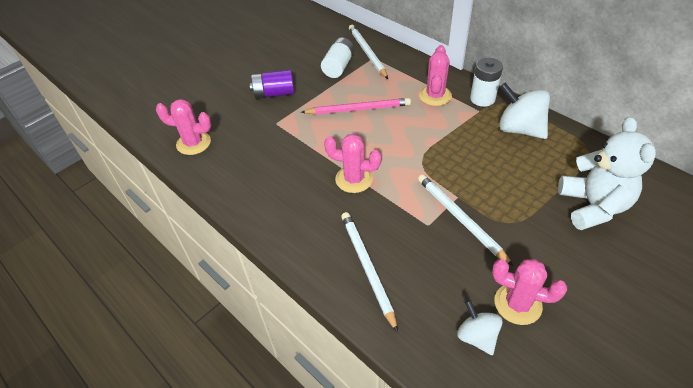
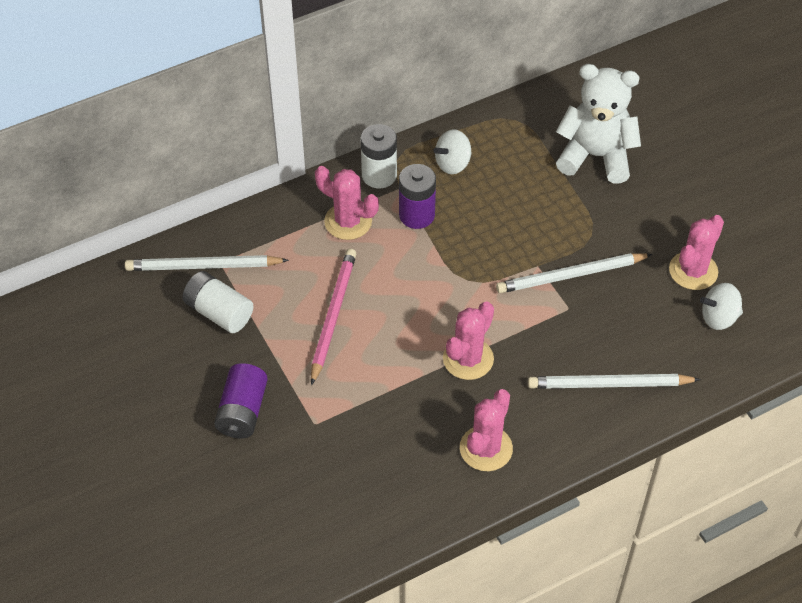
camera: 75 degrees left, 5 degrees up
(193, 143) = (310, 540): pink cactus -> pink cactus (486, 448)
(461, 124) = (416, 215): none -> purple battery
(519, 129) = (453, 164): white spinning top -> white spinning top, size x0.61

